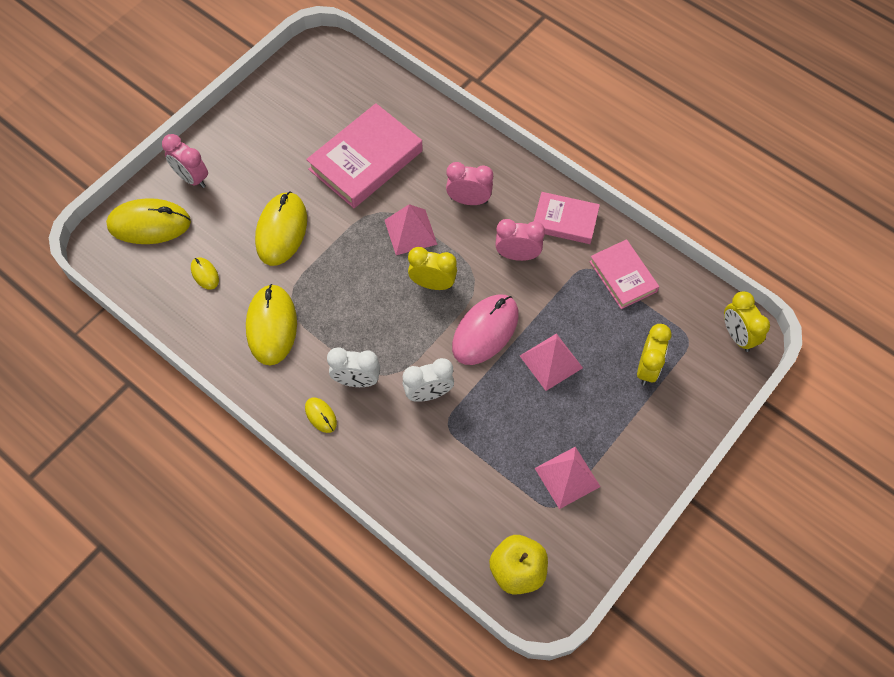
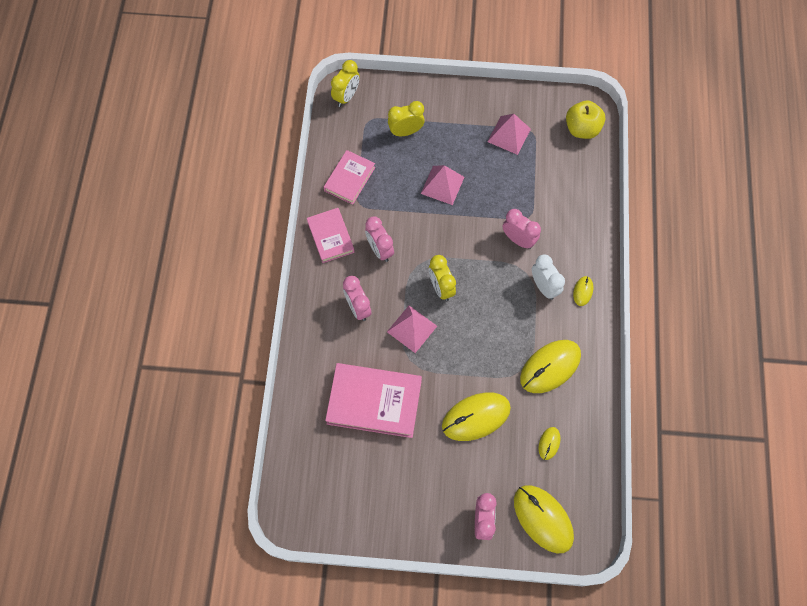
camera: 125 degrees left, 5 degrees up
(428, 393) = (518, 239): white clock -> pink clock
(485, 331) = (450, 234): pink mouse -> none

